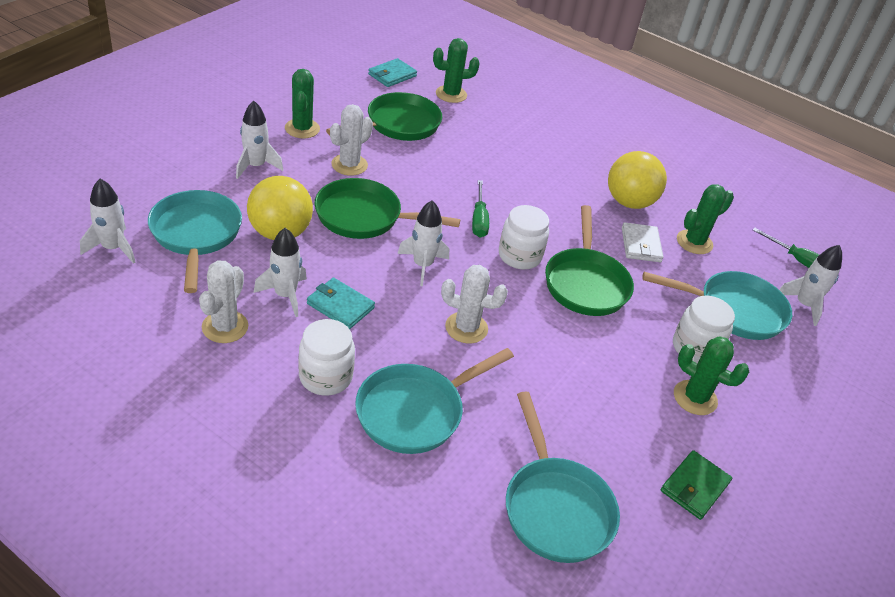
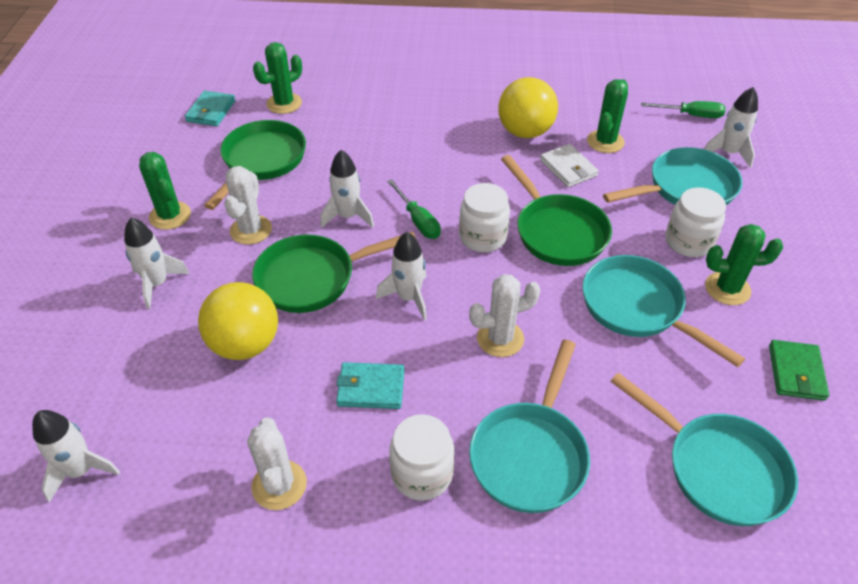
camera: 25 degrees left, 5 degrees up
(196, 235) = (160, 399): turquoise pan -> turquoise pan (637, 308)
(285, 295) = (309, 410): white rocket -> white rocket (348, 216)

